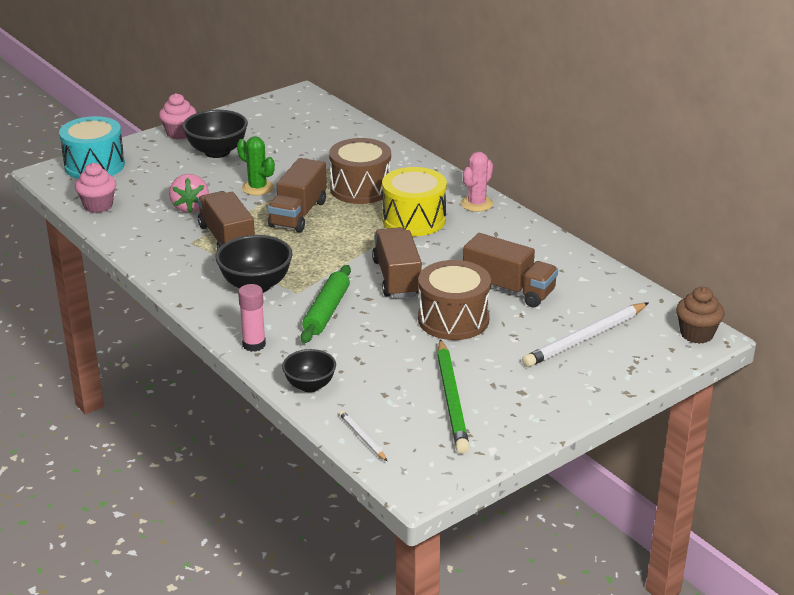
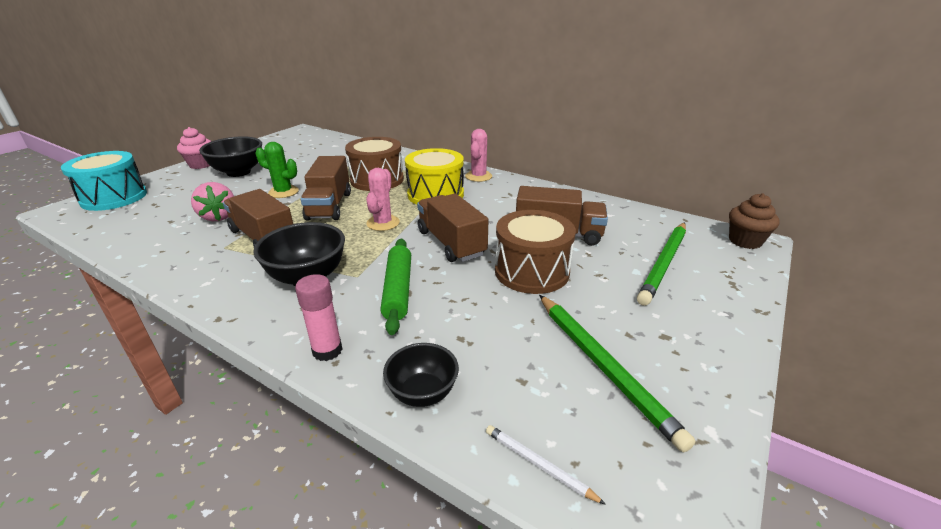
camera: 20 degrees left, 0 degrees up
(98, 206) = (114, 230): pink cupcake -> none
(343, 244) = (383, 223): none -> pink cactus
(585, 338) = (664, 264): white pencil -> green pencil

